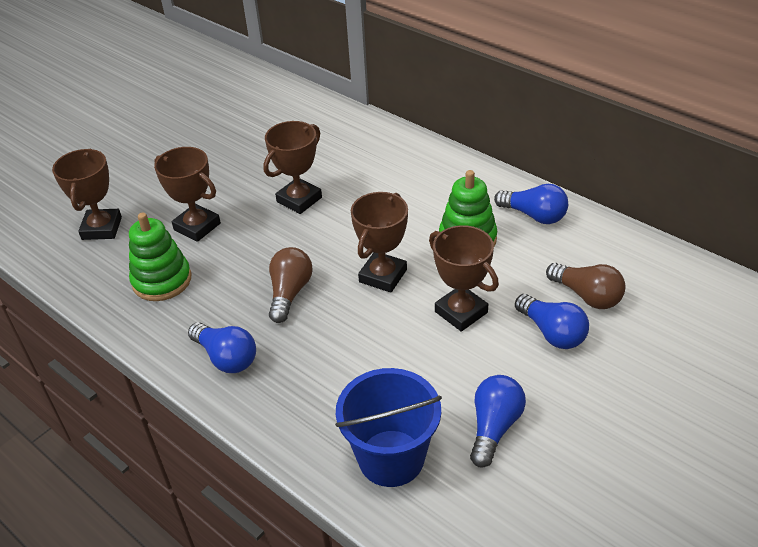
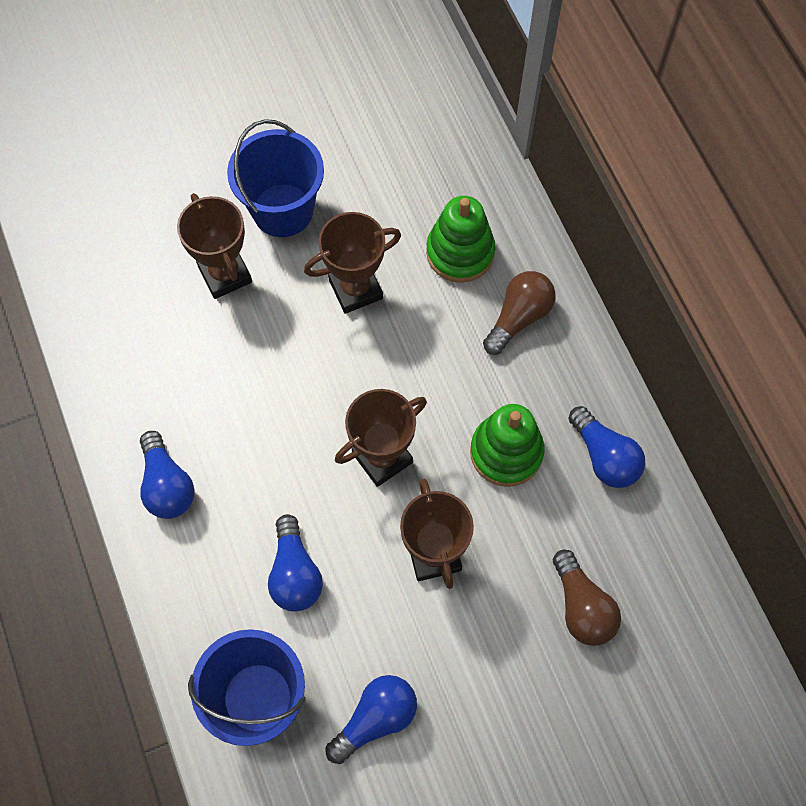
camera: 25 degrees right, 25 degrees up
(101, 228) = (124, 223): brown trophy -> none
(162, 280) = (152, 339): green stacking toy -> green stacking toy (460, 252)
(219, 181) = (283, 210): none -> blue bucket
(289, 293) = (272, 429): brown light bulb -> brown light bulb (518, 317)
(552, 332) = (510, 635): blue light bulb -> blue light bulb (295, 573)

